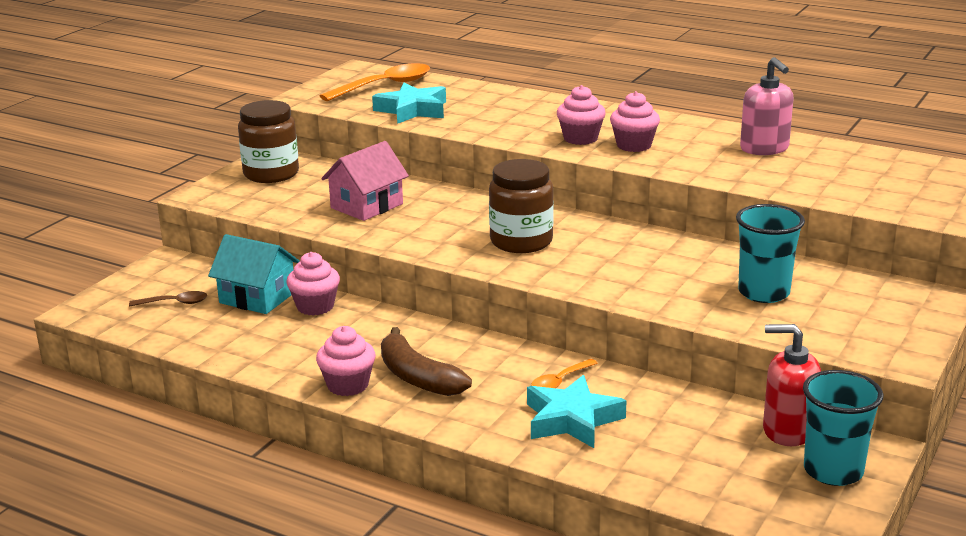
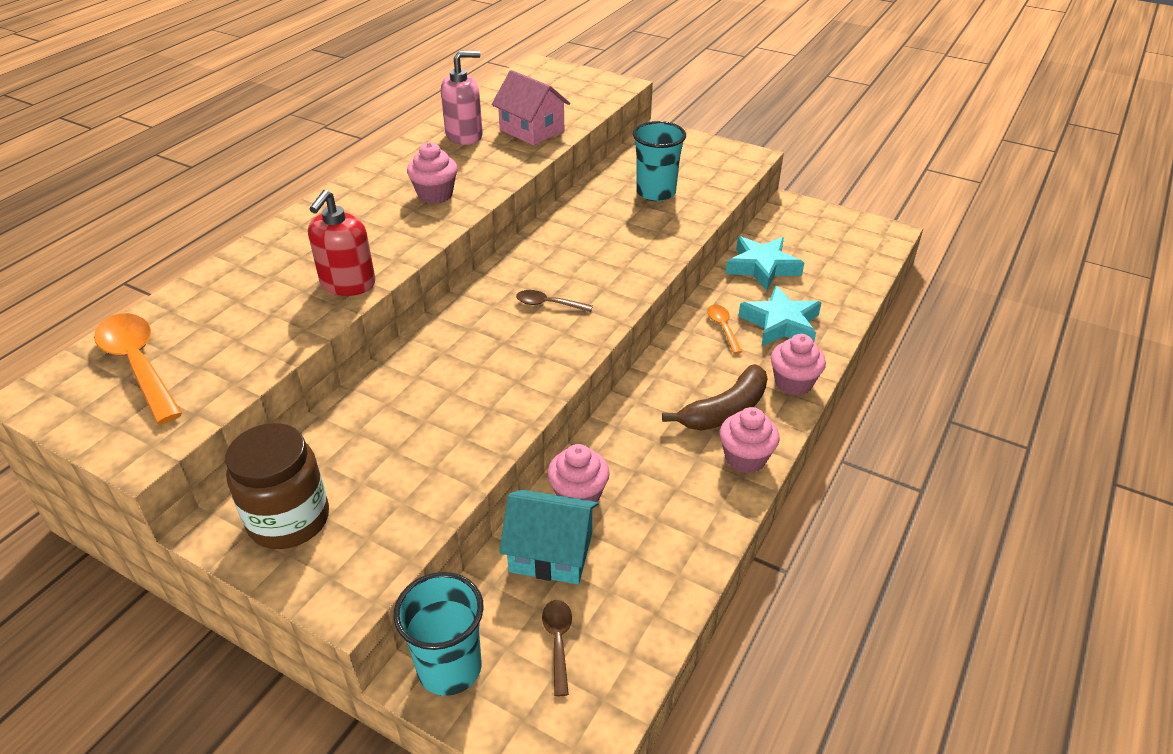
camera: 90 degrees left, 15 degrees up
(257, 297) = (551, 553): turquoise house -> turquoise house turned 75 degrees clockwise
(367, 206) = (431, 416): pink house -> pink house (532, 130)
(412, 110) = (256, 337): turquoise star -> turquoise star (762, 267)
(521, 241) = (548, 304): brown jar -> brown spoon
(559, 381) = (723, 327): orange spoon -> orange spoon turned 150 degrees counterclockwise
(580, 138) = (405, 222): pink cupcake -> pink cupcake (793, 383)
(788, 430) = (776, 232): red soap dispenser -> red soap dispenser (348, 284)
(833, 471) = (821, 222): turquoise cup -> turquoise cup (449, 668)

